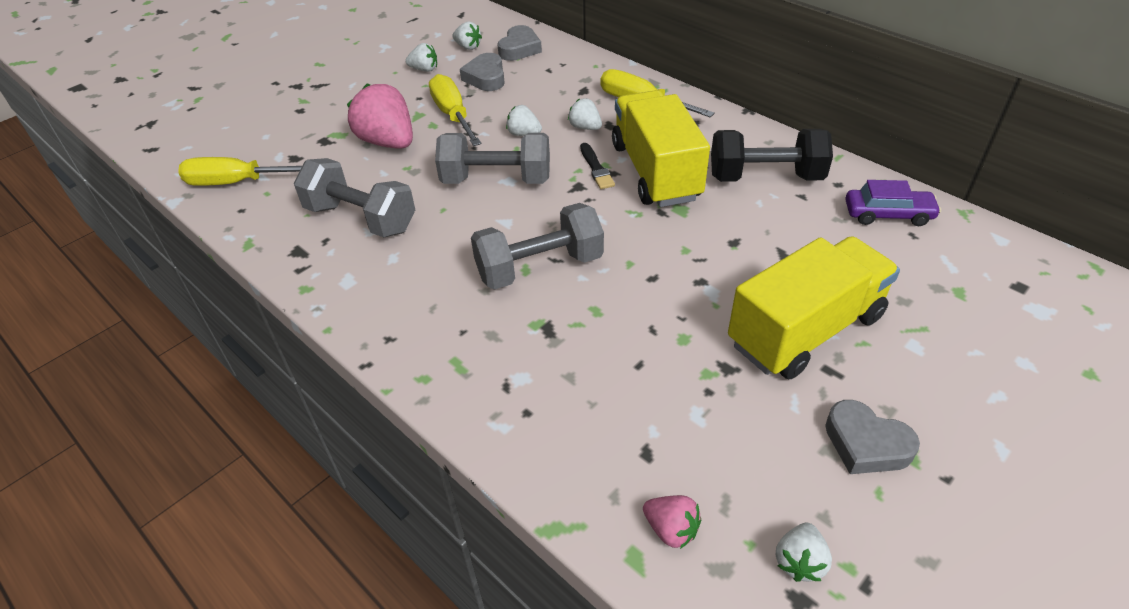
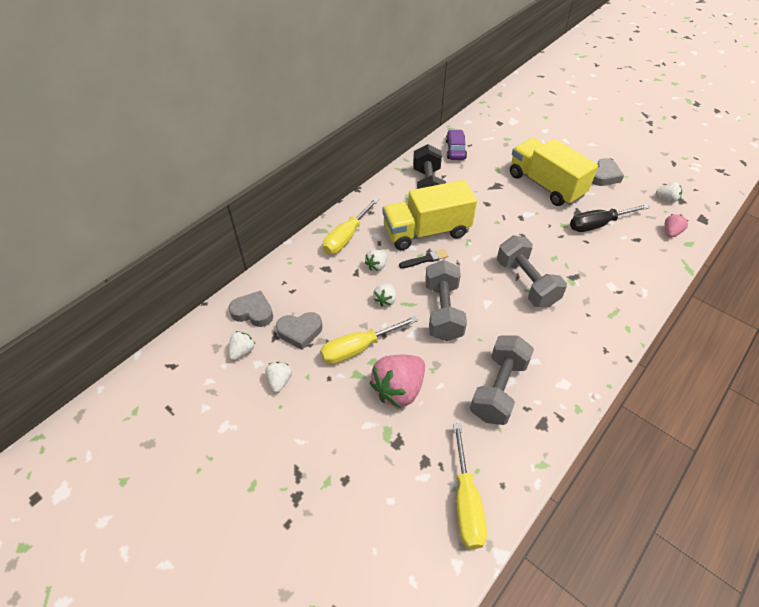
camera: 95 degrees left, 5 degrees up
(688, 392) = (597, 225): none -> black screwdriver

